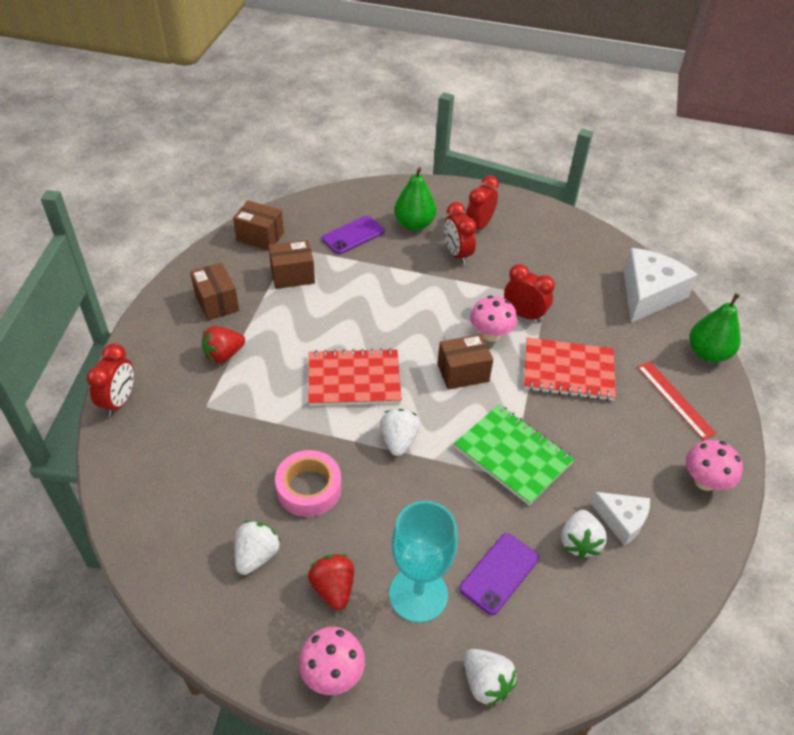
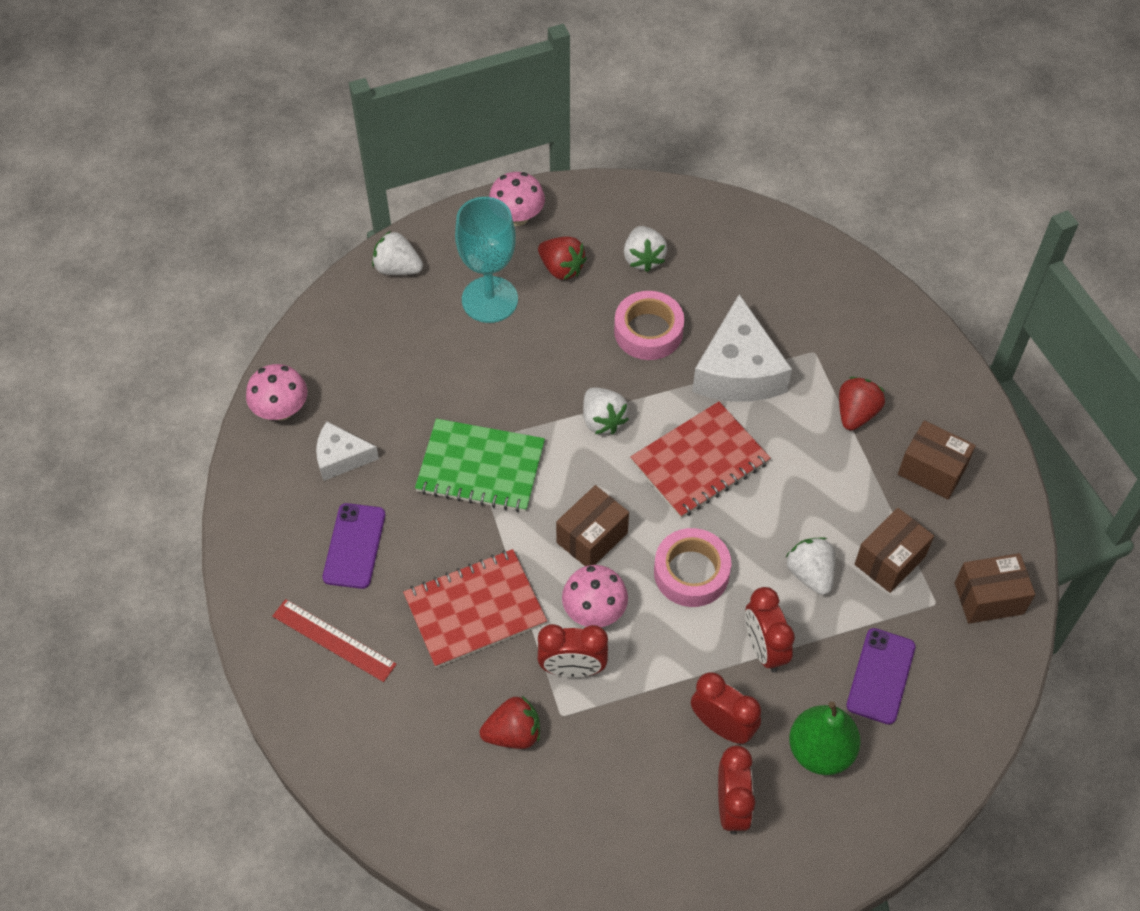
camera: 150 degrees right, 10 degrees up
(119, 401) = (897, 312): red clock -> red clock (764, 648)
(414, 325) = (691, 572): none -> pink tape
(499, 573) = (431, 350): purple phone -> purple phone (354, 546)
(579, 303) = (513, 733): none -> red strawberry
(579, 542) = (373, 415): white strawberry -> white strawberry (810, 574)
(648, 294) = (427, 809): white cheese -> white cheese (738, 371)
(704, 481) = (270, 547): pink mushroom -> pink mushroom (281, 410)
(707, 353) = (314, 741): green pear -> none

